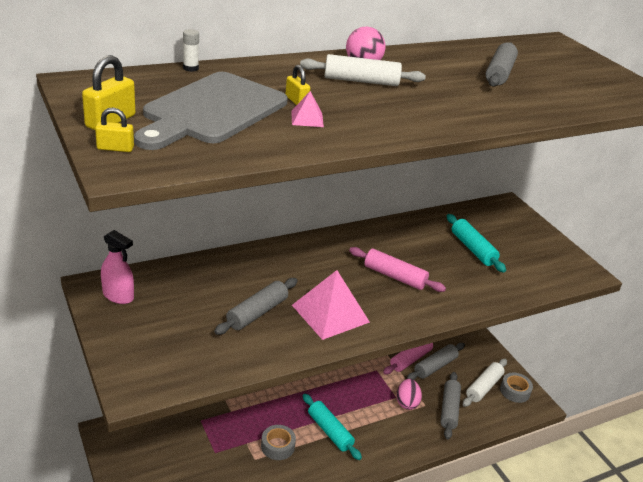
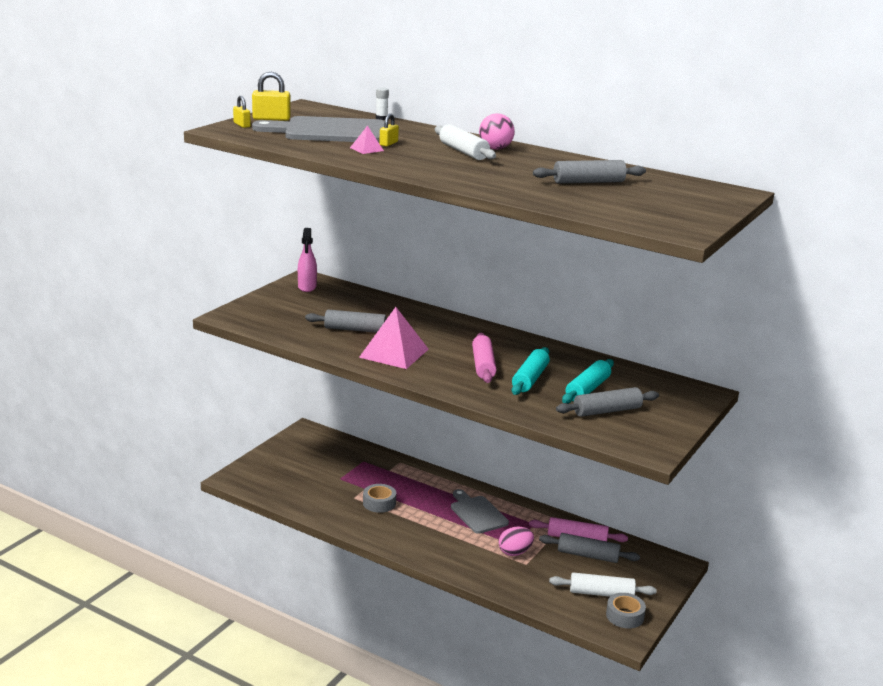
camera: 60 degrees right, 10 degrees down
(329, 431) = (426, 522): turquoise rolling pin -> turquoise rolling pin (530, 379)
(339, 393) = (477, 513): none -> grey cutting board
(449, 409) = (539, 579): grey rolling pin -> grey rolling pin (607, 411)

